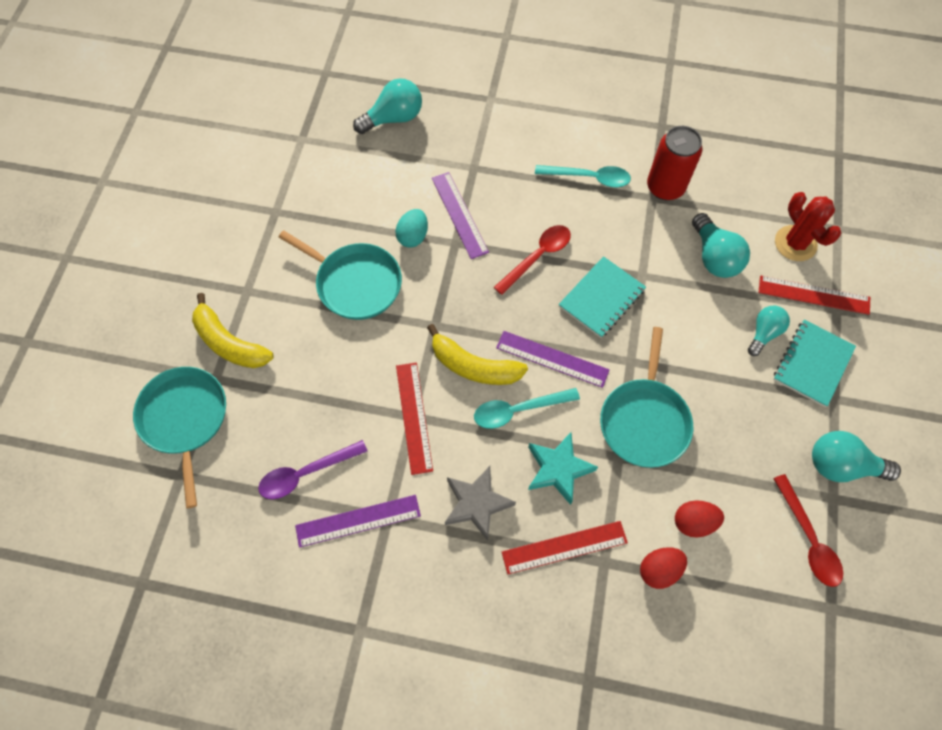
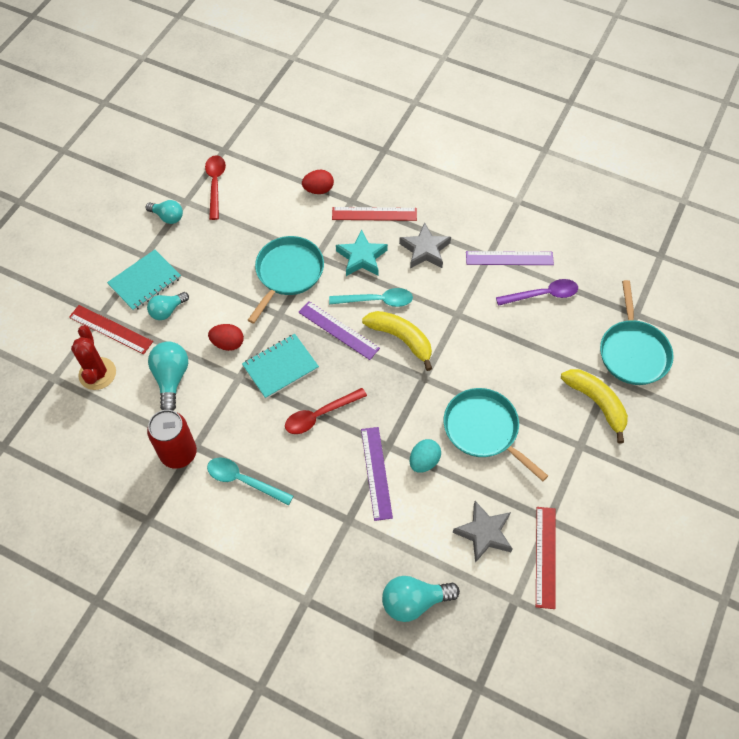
camera: 165 degrees left, 5 degrees down
(339, 185) = (484, 533): none -> grey star
(414, 417) = (456, 313): red ruler -> red ruler (545, 556)
(693, 522) = (284, 208): red egg -> red egg (228, 343)
(841, 465) = (168, 217): turquoise light bulb -> turquoise light bulb, size x0.66

